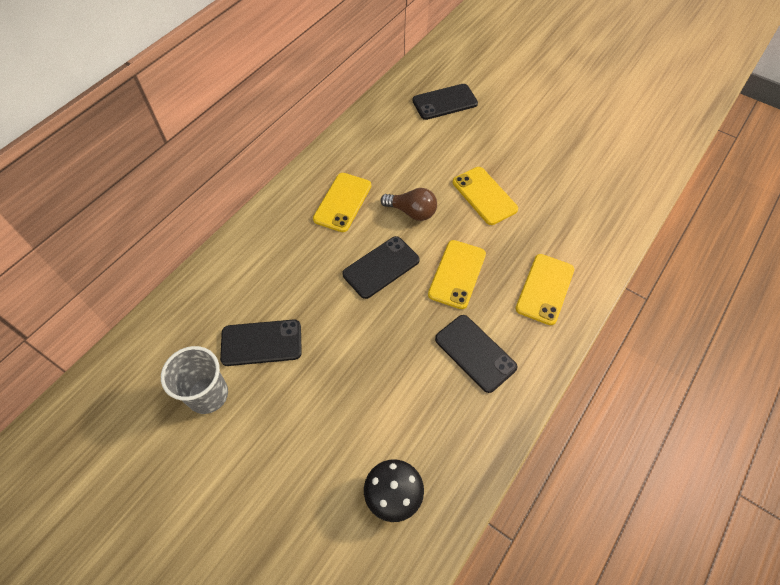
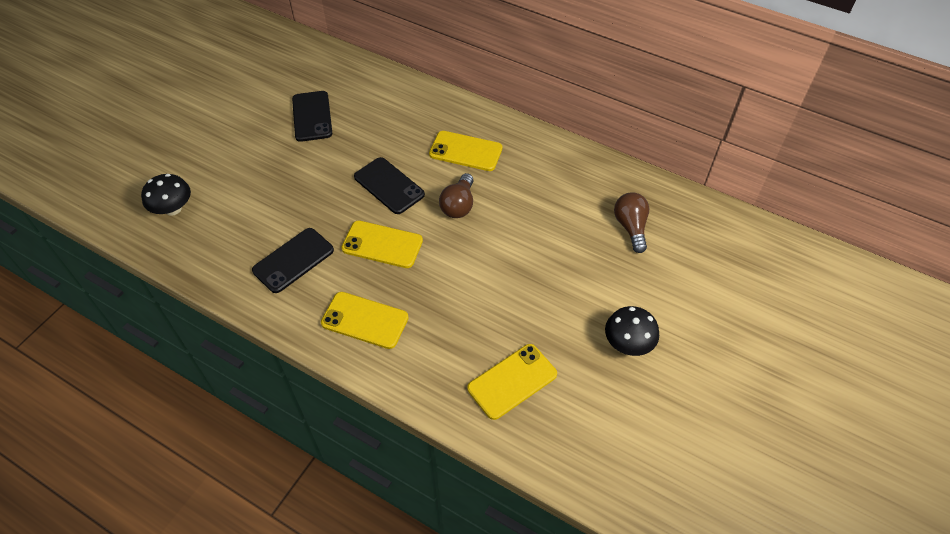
camera: 85 degrees right, 5 degrees down
(208, 394) = (269, 94): grey cup -> none
(444, 102) = (630, 227): black phone -> brown light bulb
(484, 196) = (488, 267): yellow phone -> yellow phone (512, 381)
(555, 119) = (628, 343): none -> black mushroom

